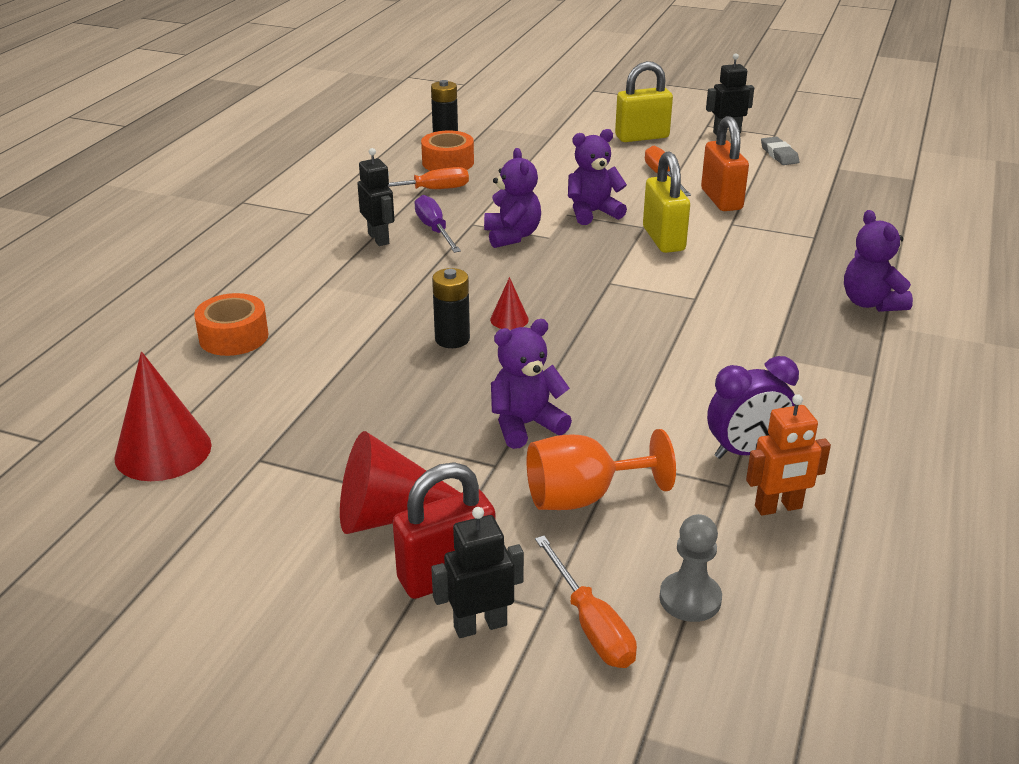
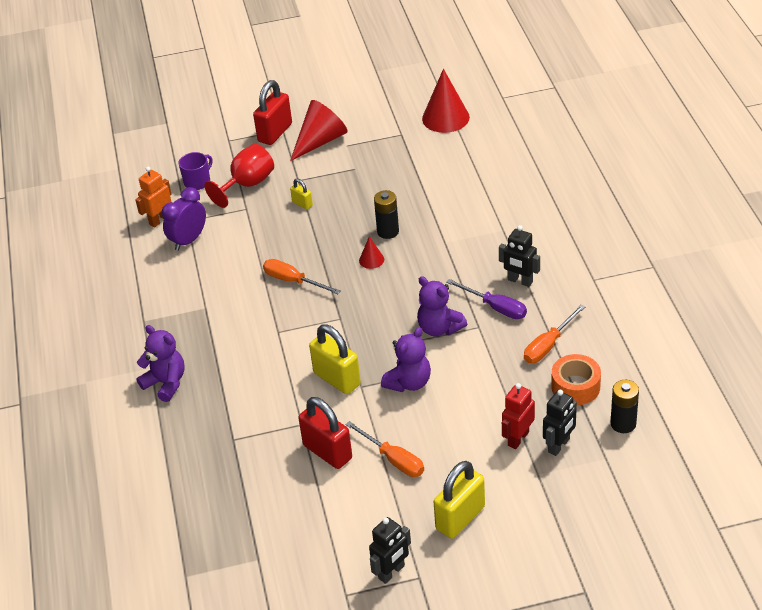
camera: 150 degrees right, 10 degrees up
(233, 337) = (500, 177): orange tape -> none
(480, 625) = (247, 124): black robot -> black robot (559, 445)
(525, 425) = (302, 204): purple teddy bear -> yellow padlock
(540, 154) = (518, 438): none -> red robot
(583, 497) = (247, 184): orange goblet -> red goblet
(591, 625) = (207, 143): orange screwdriver -> orange screwdriver (293, 281)
(666, 547) = (197, 182): none -> purple mug
(690, 599) = (176, 168): grey pawn -> none
(721, 199) = (327, 452): orange padlock -> red padlock
(779, 154) = (321, 554): grey eraser -> none

